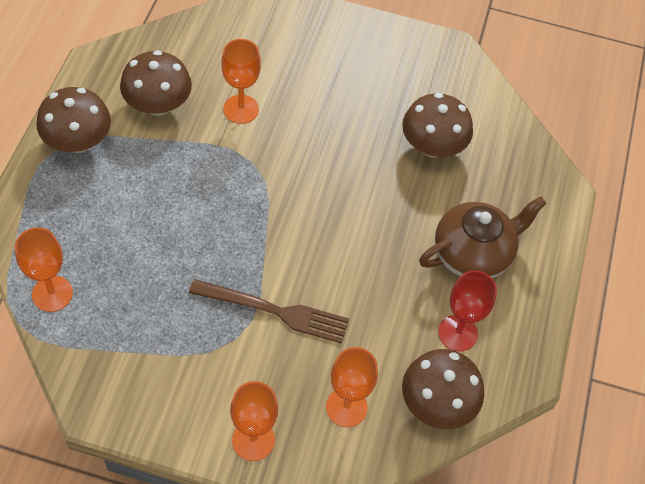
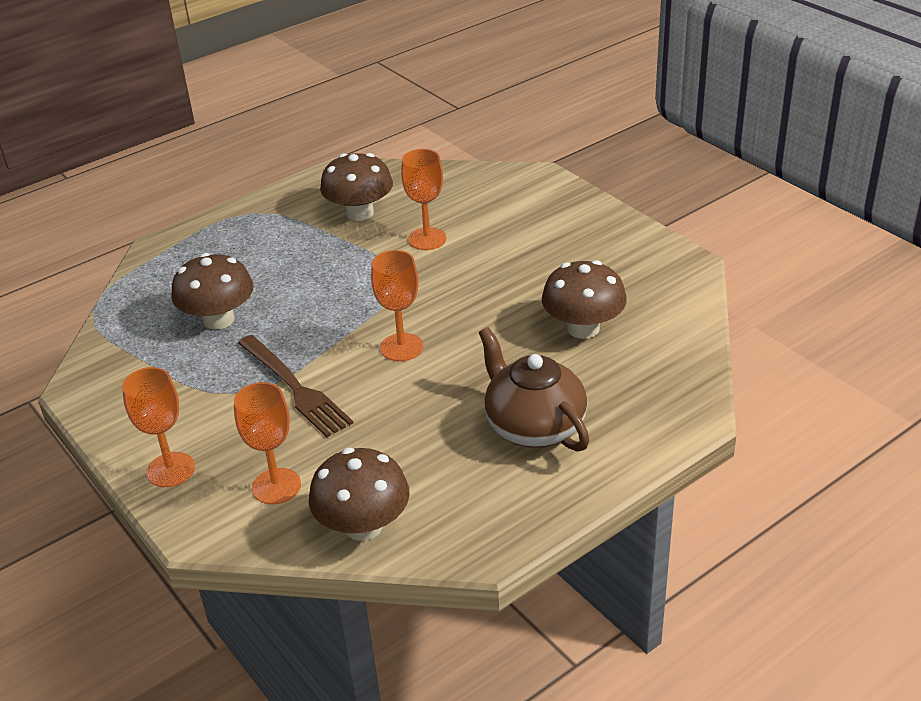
camera: 45 degrees right, 20 degrees down
(52, 294) = (137, 301): orange goblet -> orange goblet (401, 347)
(78, 141) = (269, 214): brown mushroom -> brown mushroom (219, 319)
(457, 333) = (447, 481): red goblet -> none
(473, 254) = (533, 426): brown teapot -> brown teapot turned 135 degrees counterclockwise

